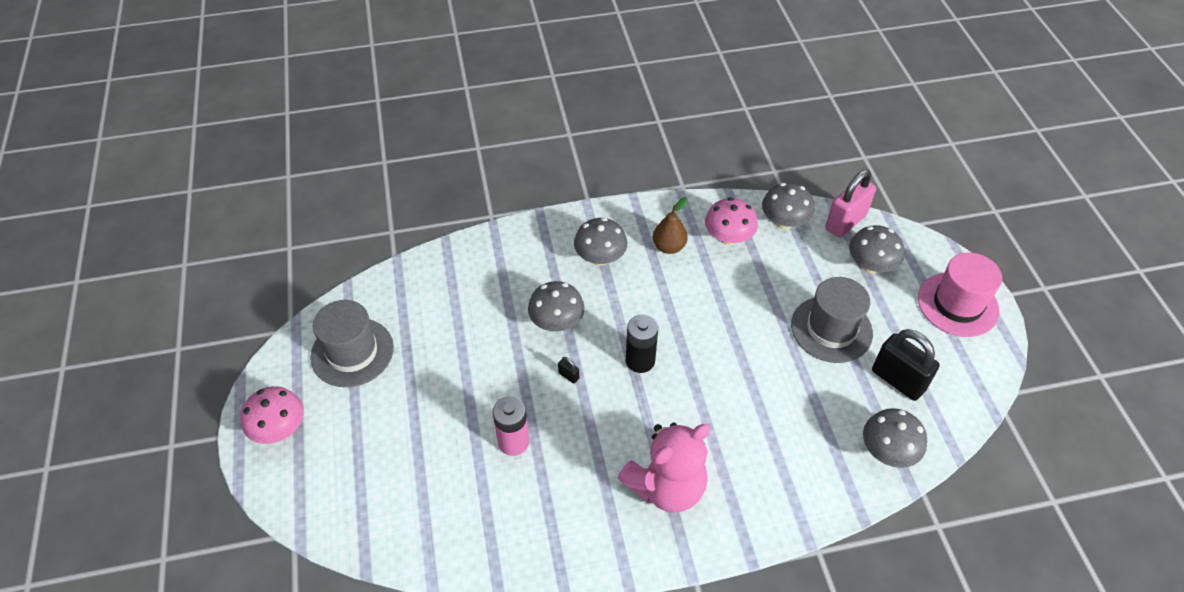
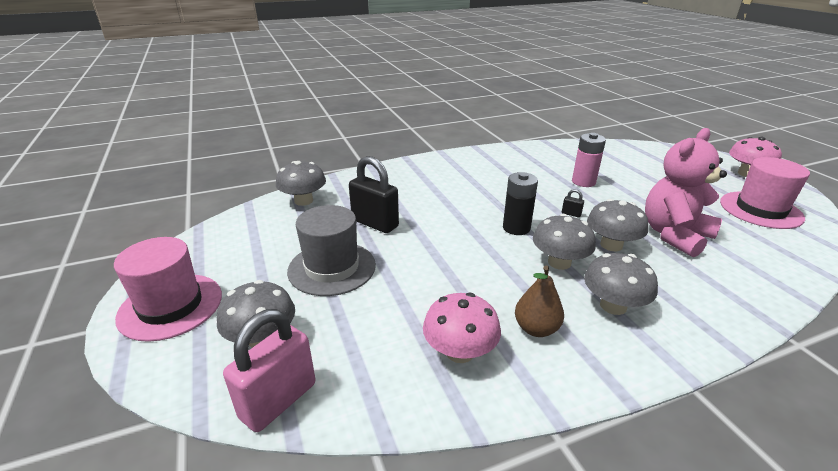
camera: 170 degrees right, 20 degrees down
(352, 352) = (760, 210): grey hat -> pink hat
(666, 487) = (466, 174): pink teddy bear -> pink teddy bear (674, 235)
(784, 222) = (378, 388): grey mushroom -> grey mushroom (559, 262)
(898, 380) = (277, 238): black padlock -> black padlock (375, 223)

